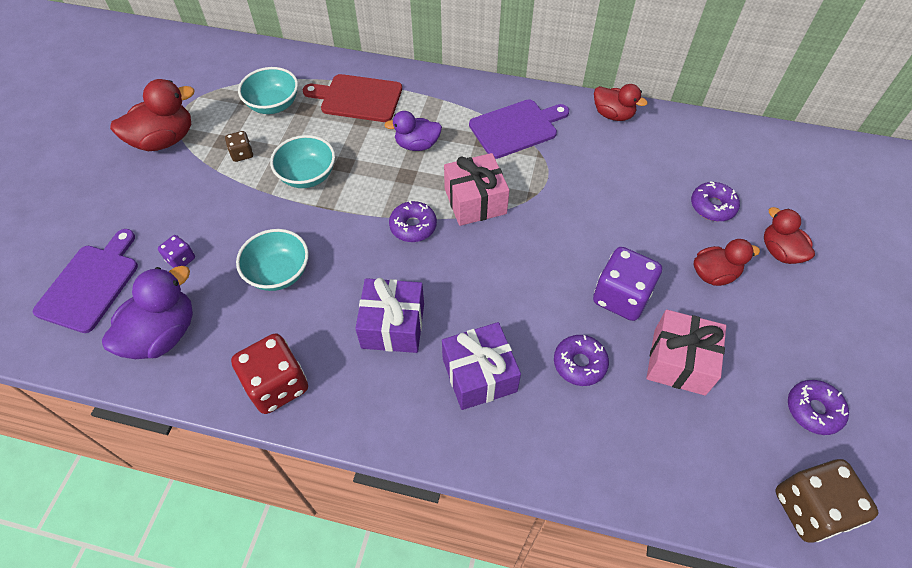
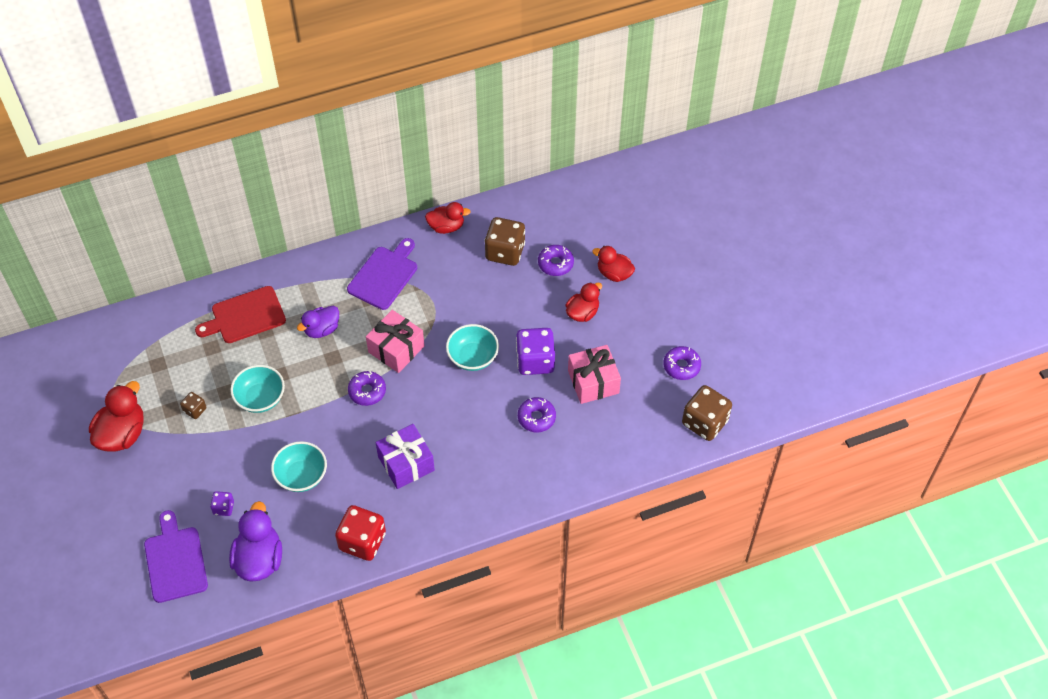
camera: 35 degrees left, 0 degrees up
(273, 105) = (182, 358): turquoise bowl -> turquoise bowl (473, 357)
(479, 375) = (482, 460): purple gift -> none
(661, 167) = (505, 252): none -> brown dice

